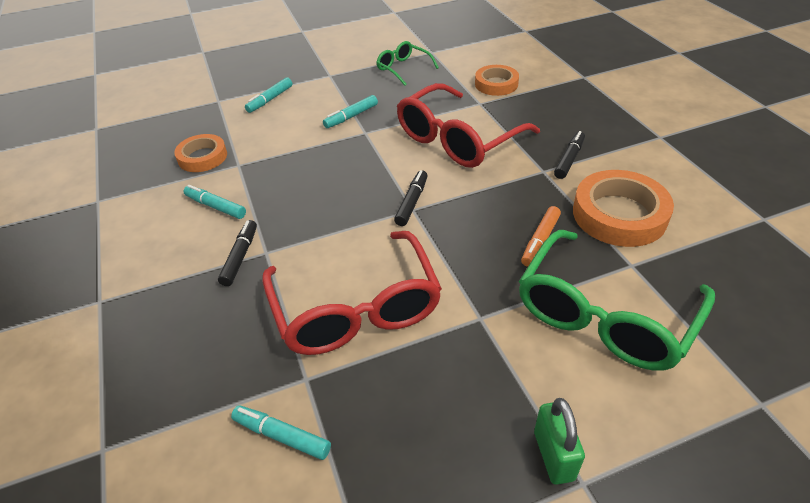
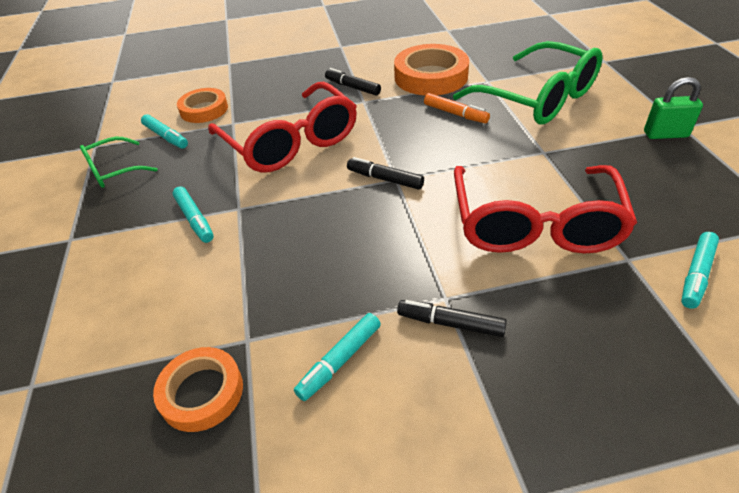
camera: 80 degrees left, 0 degrees up
(270, 100) = (85, 308): turquoise marker -> turquoise marker (166, 137)
(356, 308) = (534, 223): red glasses -> red glasses turned 105 degrees clockwise

